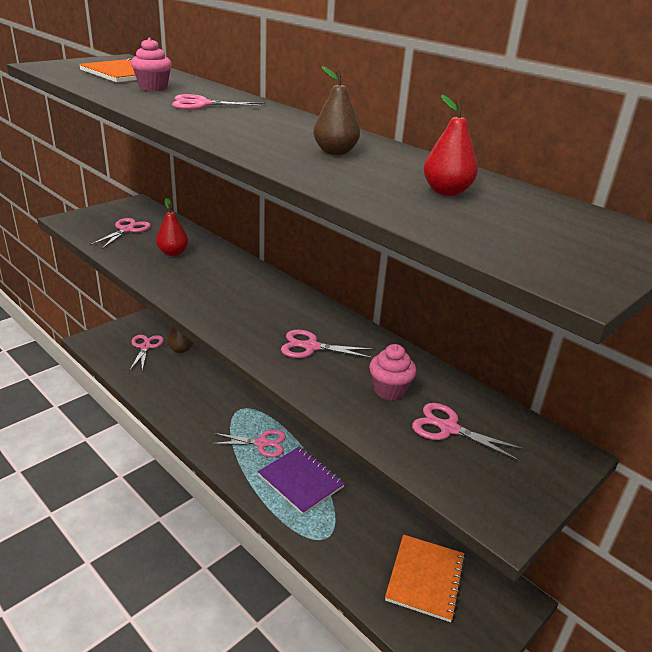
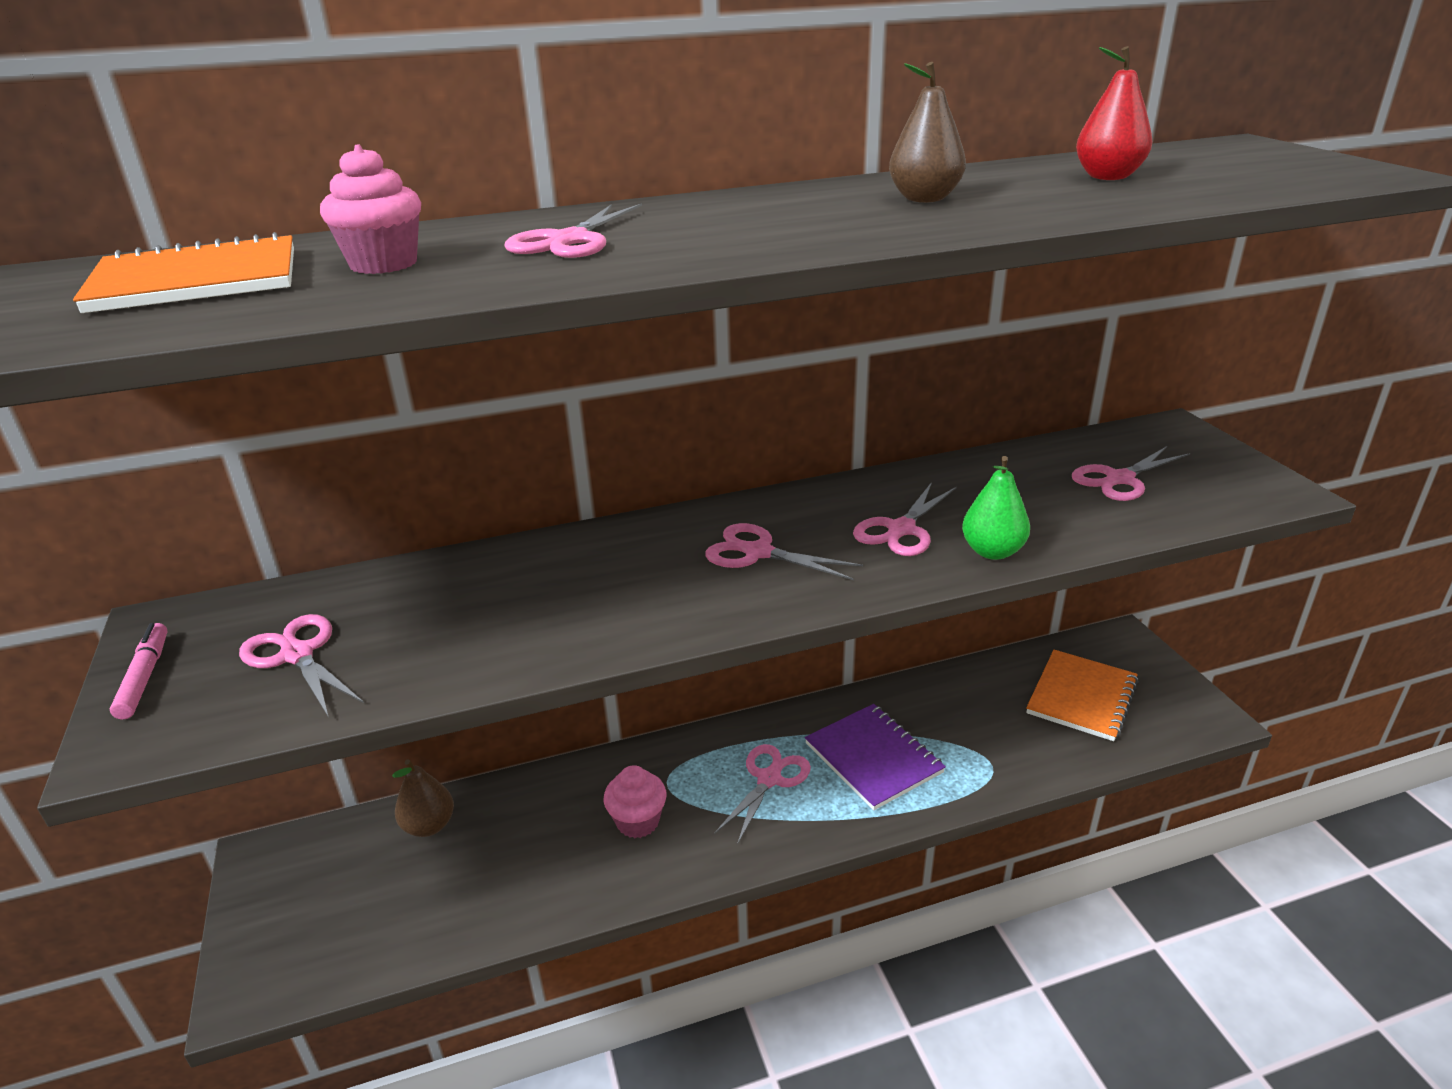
camera: 60 degrees left, 0 degrees up
(104, 211) = (144, 677): none -> pink marker
(145, 347) = (370, 883): pink scissors -> pink scissors (758, 553)
(173, 253) = (475, 608): red pear -> none
(301, 481) = (873, 758): purple notebook -> purple notebook turned 75 degrees clockwise
(307, 382) = (992, 551): none -> green pear
(389, 390) = (1030, 496): pink cupcake -> pink cupcake (638, 821)
(425, 578) = (1081, 697): orange notebook -> orange notebook turned 75 degrees clockwise

